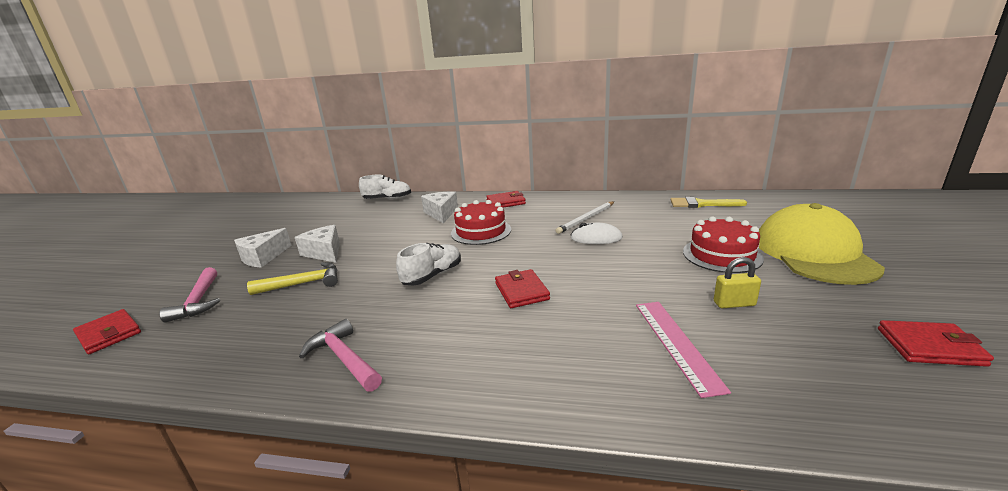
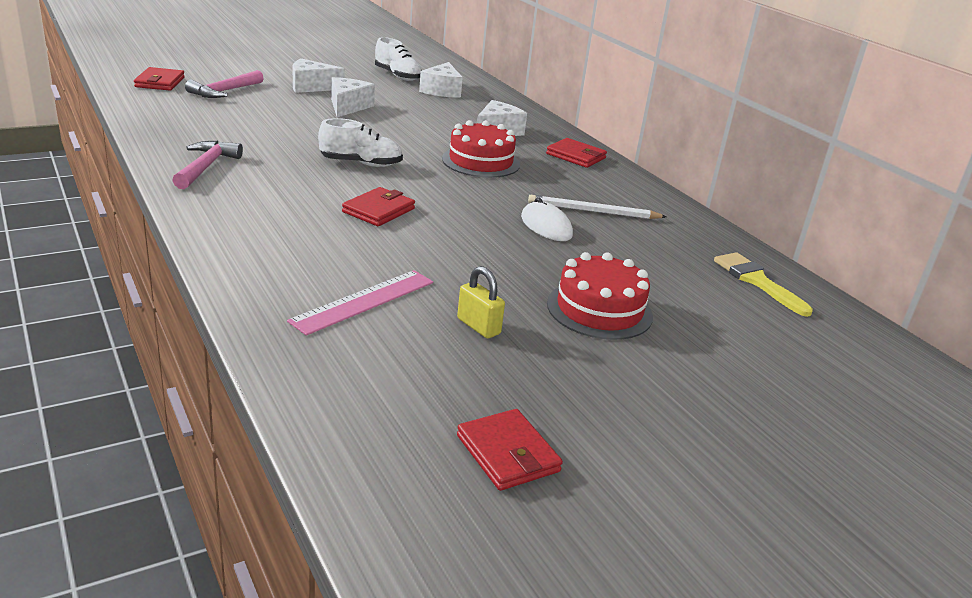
camera: 45 degrees right, 5 degrees up
(303, 283) = (289, 117): yellow hammer -> none
(353, 212) = (442, 90): none -> white cheese
(387, 199) = (495, 96): white shoe -> white shoe (397, 76)
(814, 253) = (690, 376): yellow cap -> none

